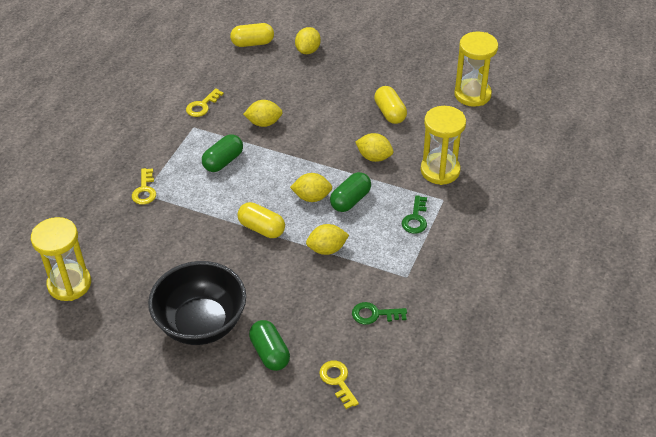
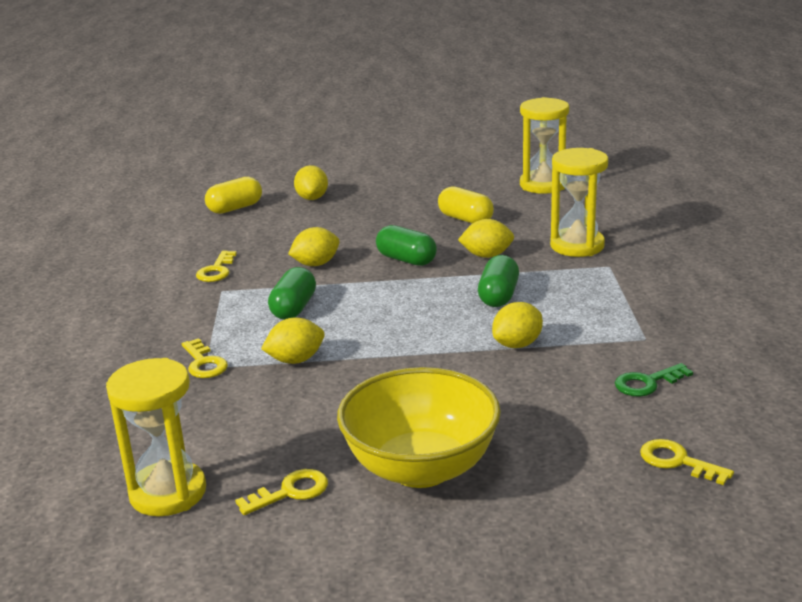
camera: 25 degrees left, 20 degrees down
(127, 311) = (290, 492): none -> yellow key
(201, 323) = (421, 468): black bowl -> yellow bowl
(262, 228) = (410, 351): yellow capsule -> none
(270, 353) = (553, 465): green capsule -> green capsule (406, 260)
(312, 197) = (446, 307): yellow lemon -> yellow lemon (295, 360)
(415, 219) = (595, 289): green key -> none

